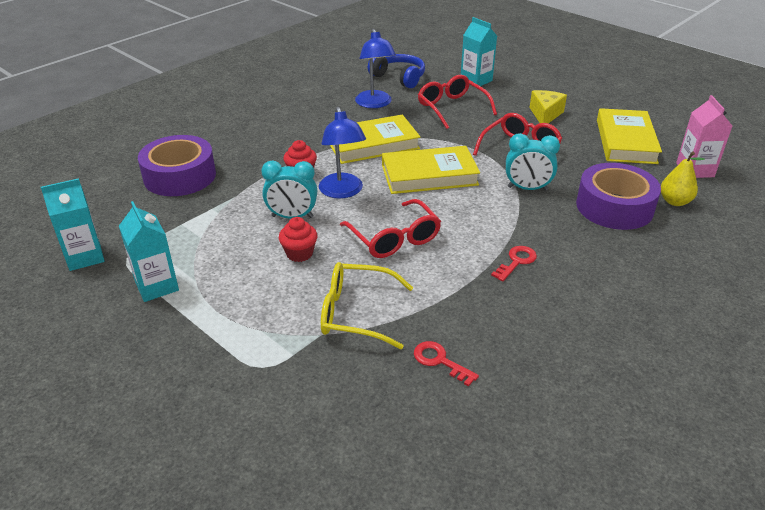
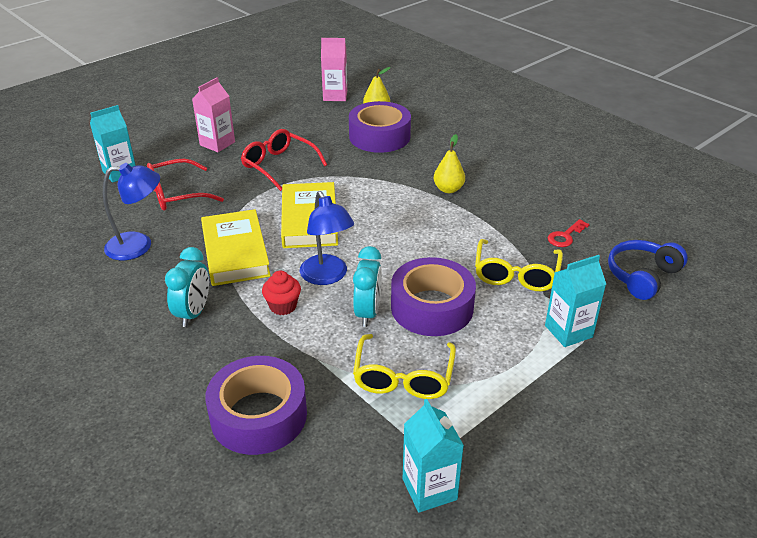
camera: 85 degrees left, 0 degrees up
(157, 286) = (484, 412): turquoise carton -> turquoise carton (568, 331)
(207, 240) = (403, 377): none -> yellow glasses
(299, 253) = (432, 307): red cupcake -> purple tape
(342, 192) = (327, 276): blue lamp -> blue lamp turned 75 degrees clockwise
(394, 238) = (412, 248): red glasses -> none
(399, 78) = (79, 224): blue headphones -> blue headphones (642, 276)
(516, 261) = (448, 189): red key -> yellow pear
(527, 188) = (345, 170): turquoise clock -> turquoise clock (193, 313)
(545, 114) = (217, 143): yellow cheese -> pink carton
(626, 141) = (282, 114): yellow book -> none

